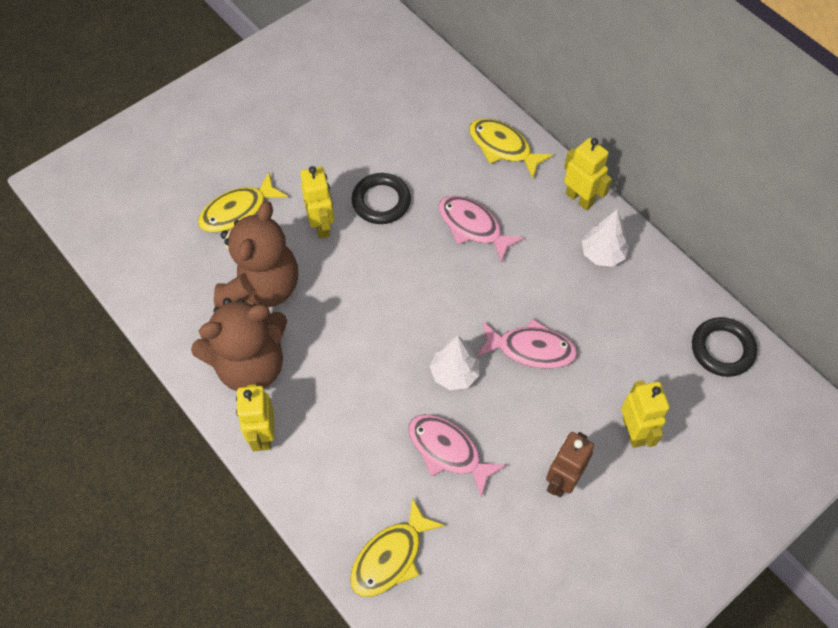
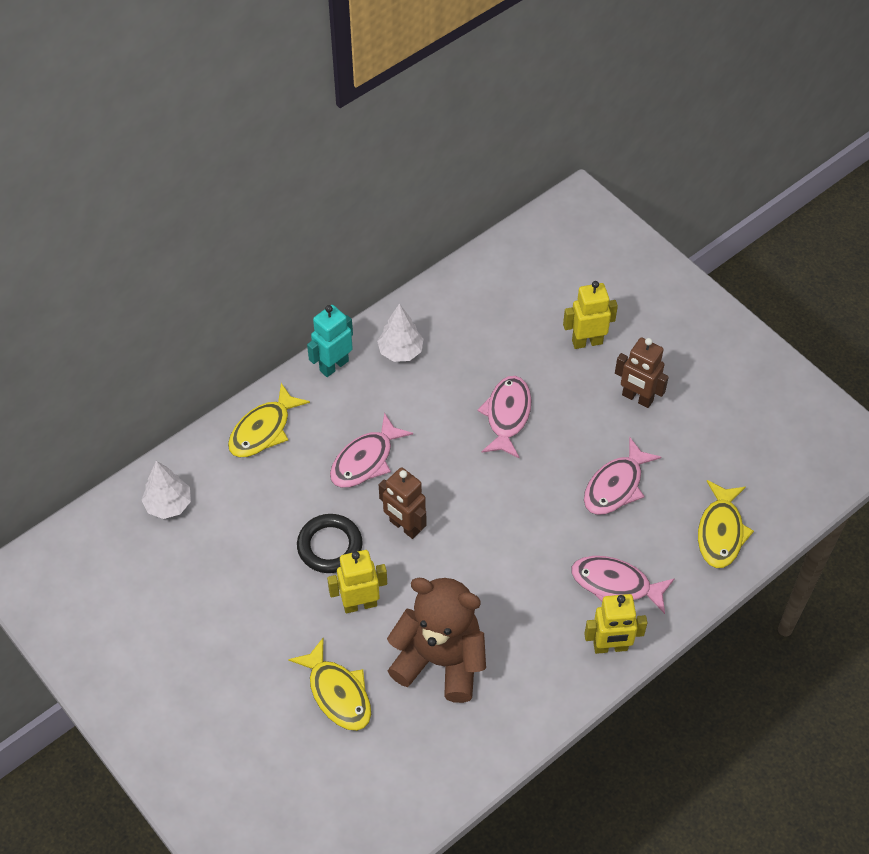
camera: 90 degrees left, 5 degrees down
(250, 365) = (534, 664): brown teddy bear -> none
(331, 444) = (615, 584): none -> pink fish
(391, 557) = (721, 532): yellow fish -> yellow fish turned 60 degrees clockwise
(401, 259) = (404, 526): none -> brown robot
(454, 373) = (535, 479): white tree -> white tree (168, 504)
(579, 199) = (333, 365): yellow robot -> turquoise robot
(722, 349) = (503, 270): black ring -> none

